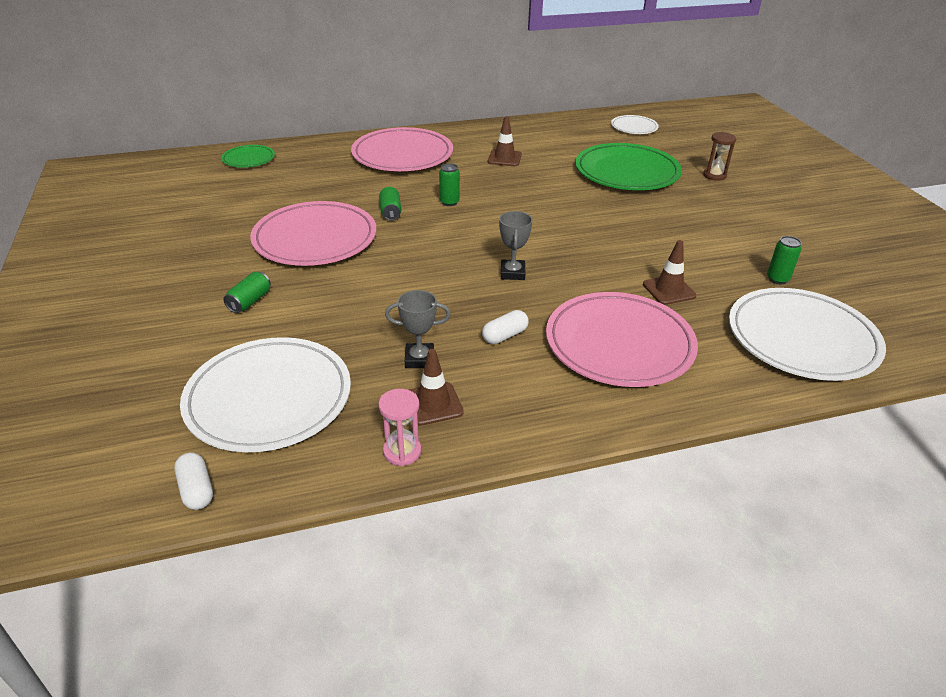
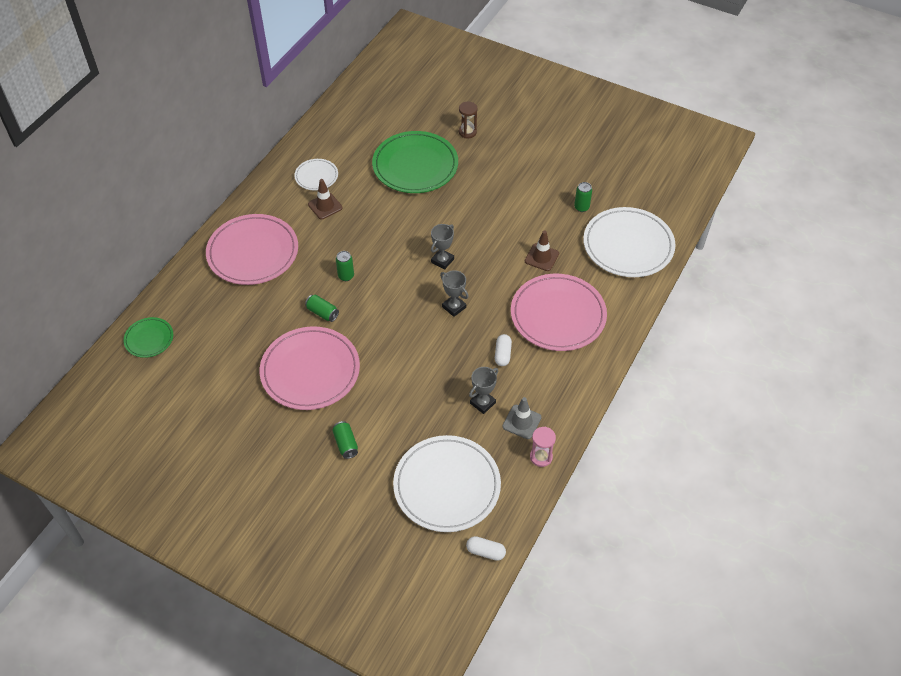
camera: 45 degrees left, 15 degrees up
(433, 404) = (521, 422): brown traffic cone -> grey traffic cone
(554, 238) = (442, 260): none -> grey trophy
(634, 127) = (367, 110): white plate -> white plate (316, 176)

